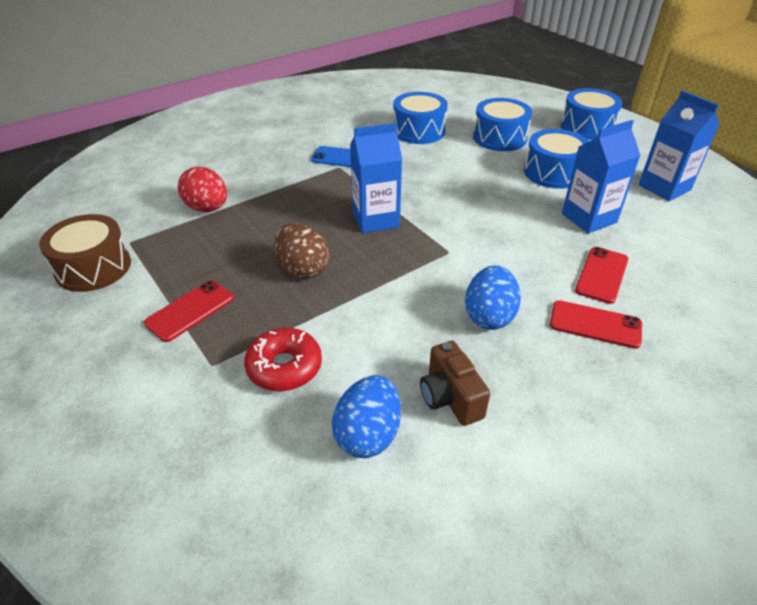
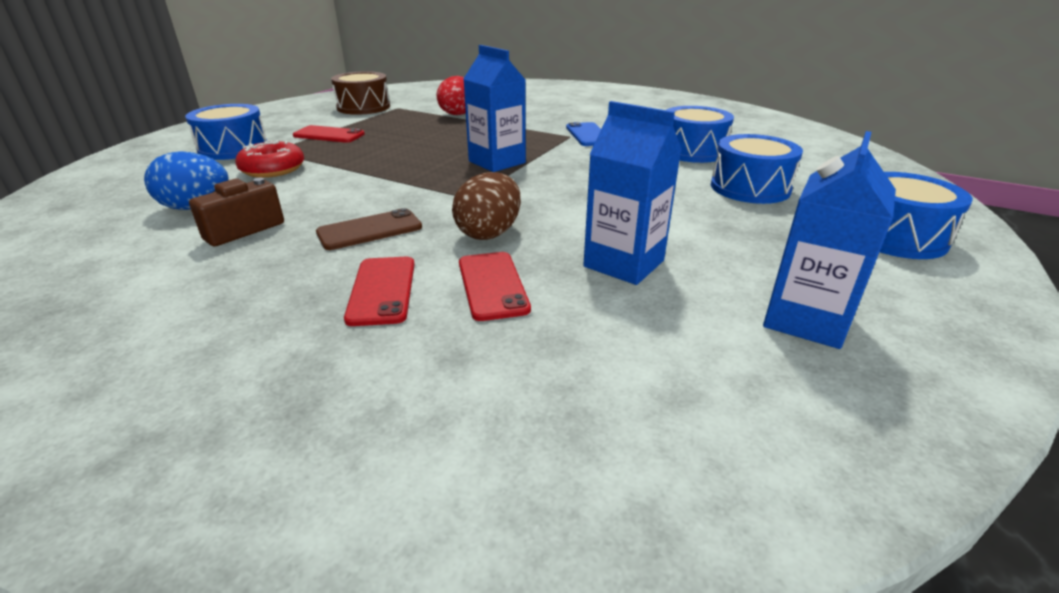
camera: 65 degrees right, 10 degrees down
(303, 269) = (399, 153): brown egg -> brown egg (489, 233)
(489, 316) = (370, 230): blue egg -> brown phone
(553, 172) = (712, 228): blue drum -> blue drum (233, 148)
(602, 275) = (492, 285): red phone -> red phone turned 75 degrees clockwise

